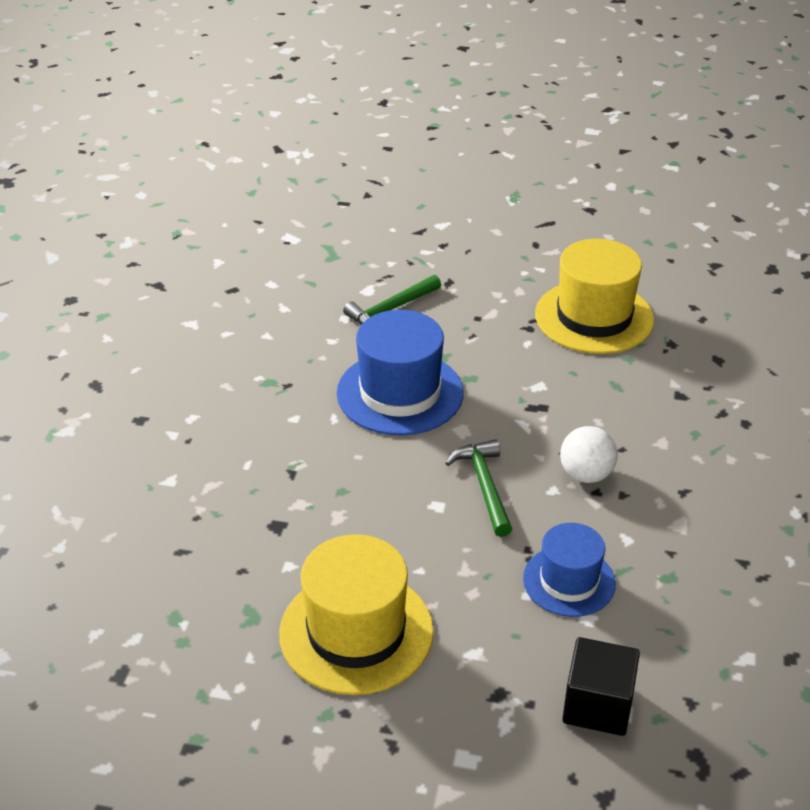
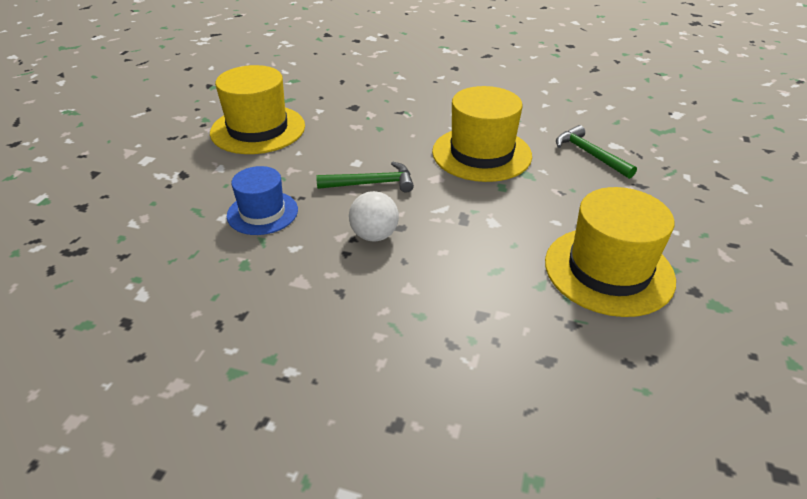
camera: 95 degrees right, 0 degrees up
(400, 393) = (481, 153): blue hat -> yellow hat
(597, 705) = (149, 212): black cube -> none

